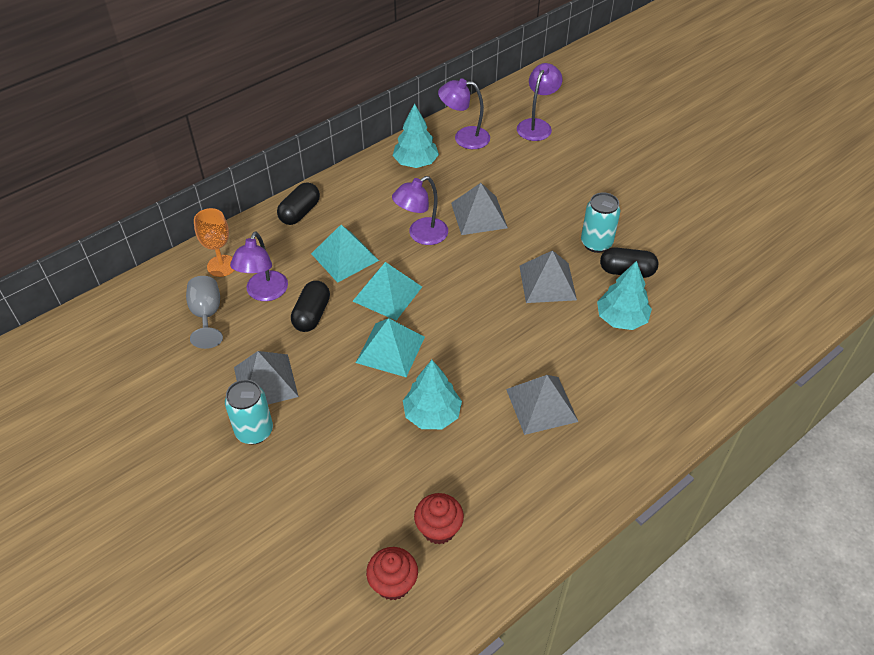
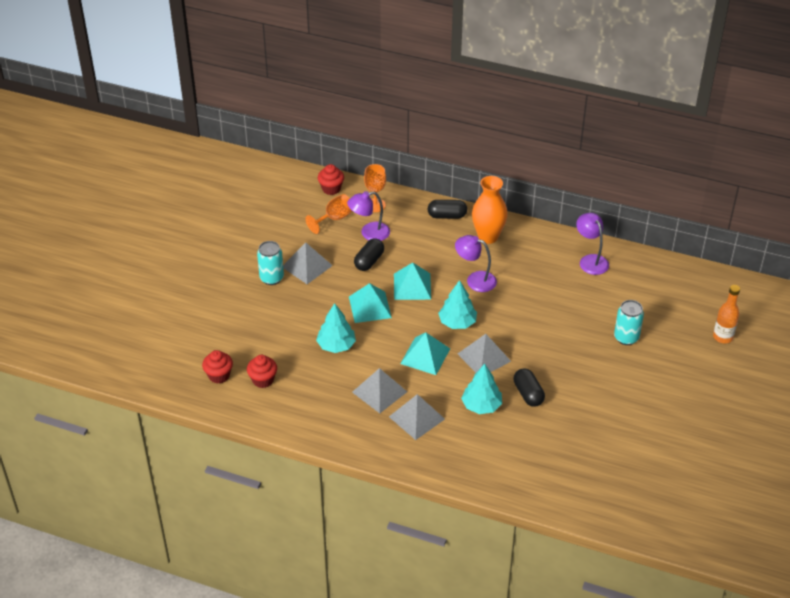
camera: 60 degrees right, 5 degrees down
(151, 294) = (331, 189): none -> red cupcake
(207, 315) = (334, 218): grey goblet -> orange goblet
(312, 315) = (369, 261): black capsule -> black capsule turned 45 degrees counterclockwise
(345, 257) = (426, 253): turquoise pyramid -> turquoise pyramid (425, 356)
(363, 195) = (488, 237): none -> orange vase
(415, 162) = (542, 247): turquoise tree -> turquoise tree (457, 322)
(479, 215) = (518, 299): grey pyramid -> grey pyramid (416, 418)
(537, 125) = (641, 292): purple lamp -> none
(596, 243) = (542, 369): turquoise can -> turquoise can (626, 338)
(633, 103) = (722, 337): none -> orange bottle

